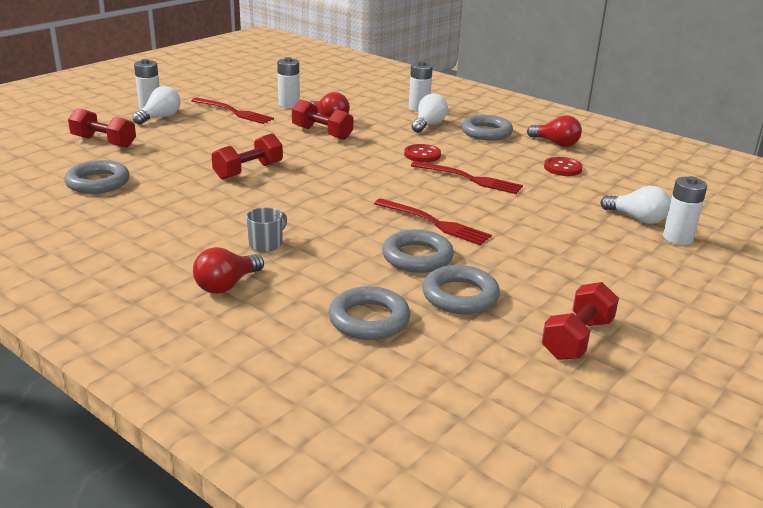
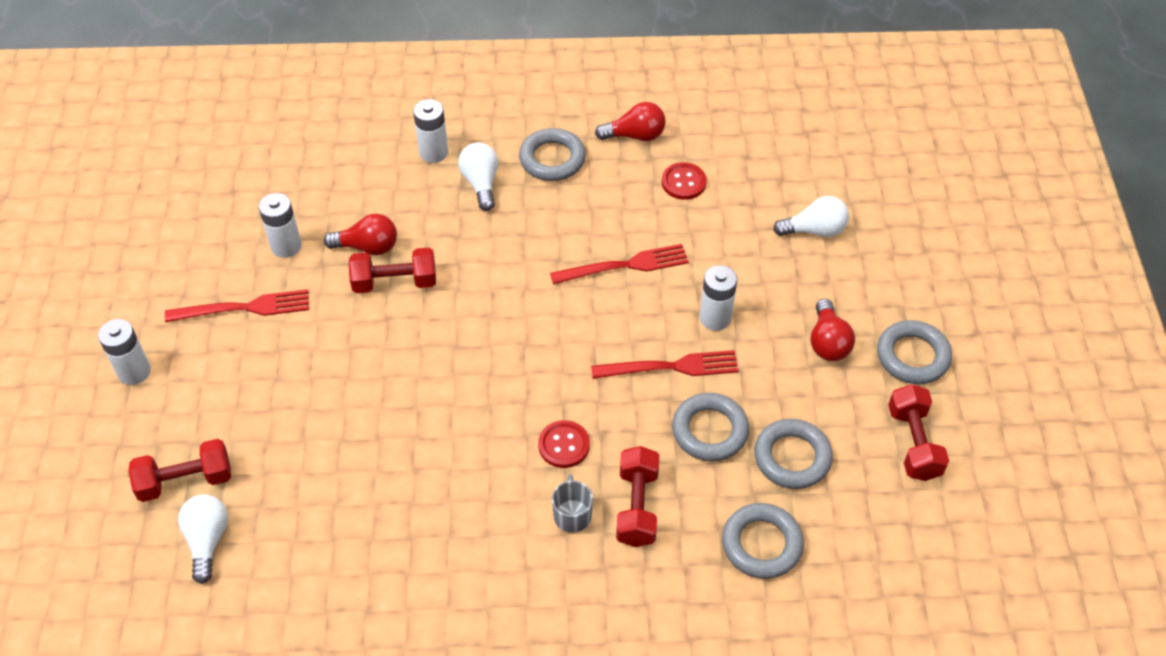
camera: 40 degrees left, 25 degrees up
(98, 182) = (290, 554): grey ring -> grey ring (912, 356)
(160, 117) = (176, 383): white light bulb -> white light bulb (207, 540)
(227, 285) = (611, 597): red light bulb -> red light bulb (828, 342)
(248, 171) = (411, 413): red dumbbell -> red dumbbell (637, 506)
(422, 155) = (538, 252): red button -> red button (564, 445)
(677, 238) = (867, 239): white battery -> white battery (715, 318)

